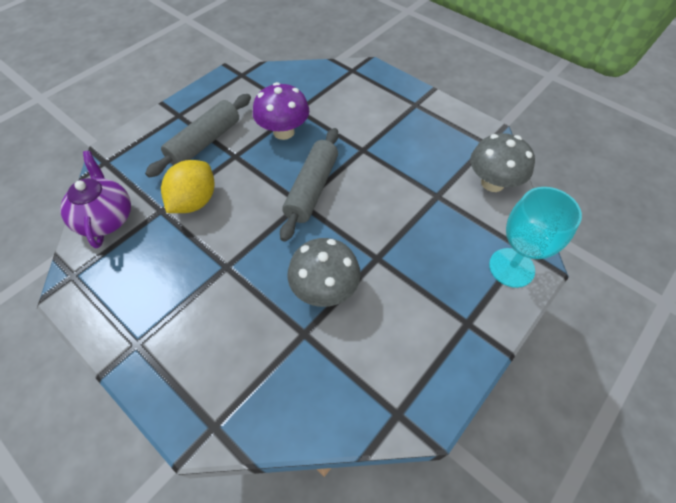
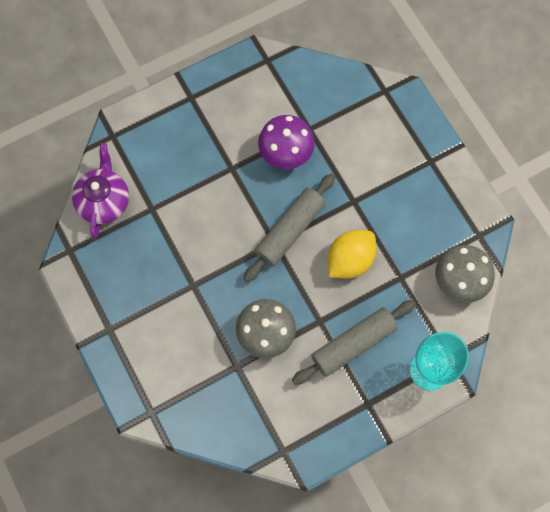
camera: 20 degrees right, 15 degrees up
(194, 201) = (182, 209): yellow lemon -> yellow lemon (350, 260)
(205, 142) = (208, 142): grey rolling pin -> grey rolling pin (353, 344)

